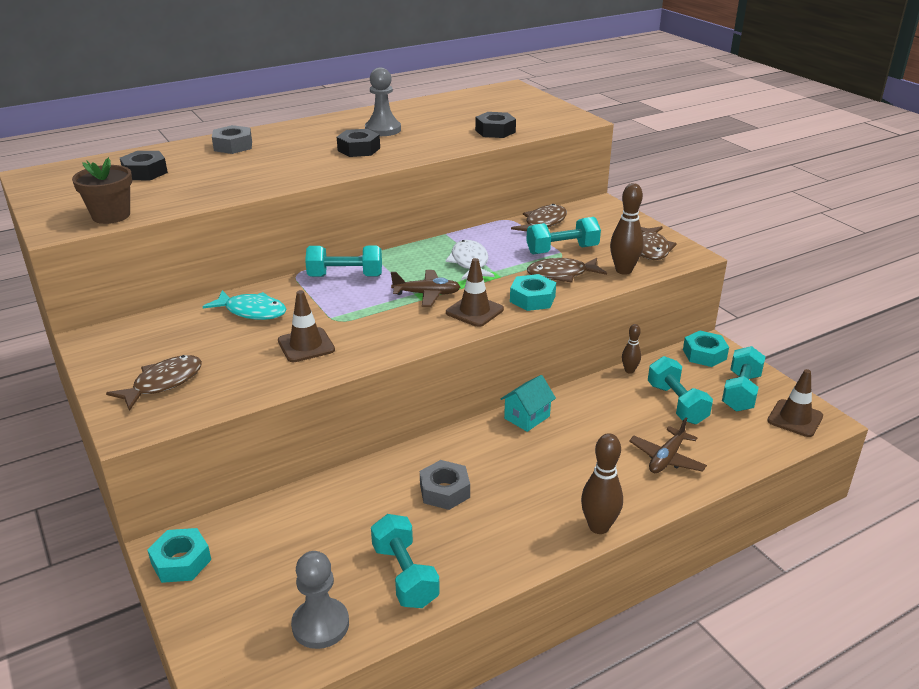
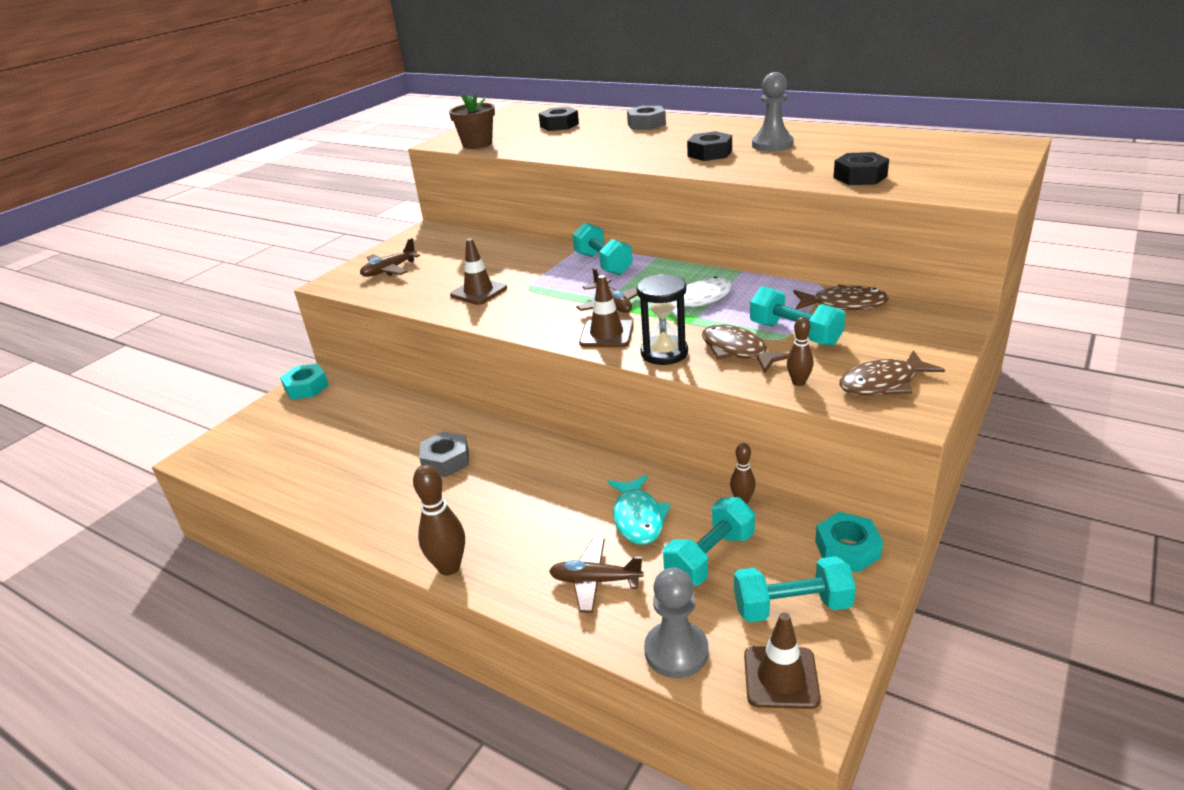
camera: 65 degrees right, 0 degrees up
(163, 383) = (389, 270): brown fish -> brown plane
(252, 311) = (509, 256): turquoise fish -> turquoise fish (638, 518)
(320, 625) = (266, 466): grey pawn -> grey pawn (676, 651)
(405, 575) = (332, 482): turquoise dumbbell -> none
(527, 417) = (589, 464): turquoise house -> none
(532, 299) = (664, 353): turquoise nut -> black hourglass
(623, 270) = (798, 382): brown bowling pin -> brown bowling pin, size x0.58

